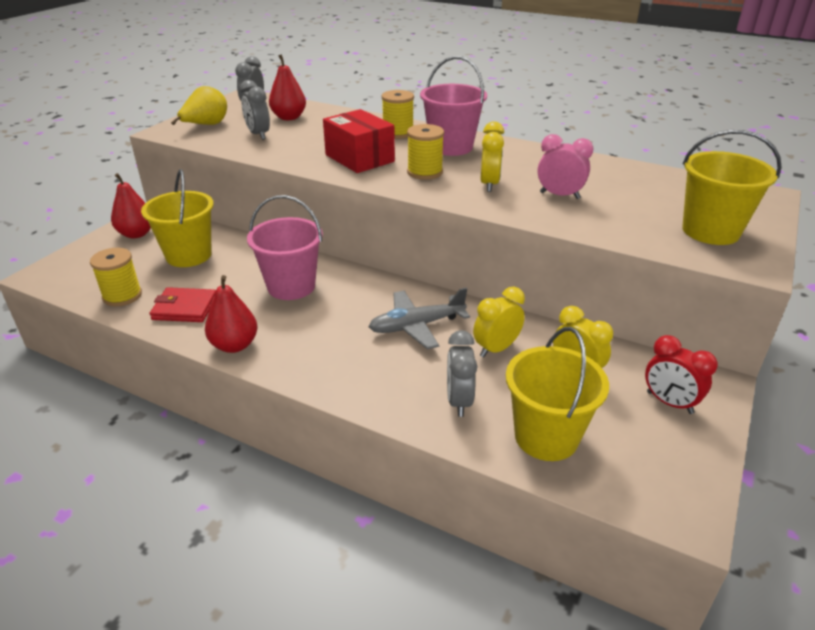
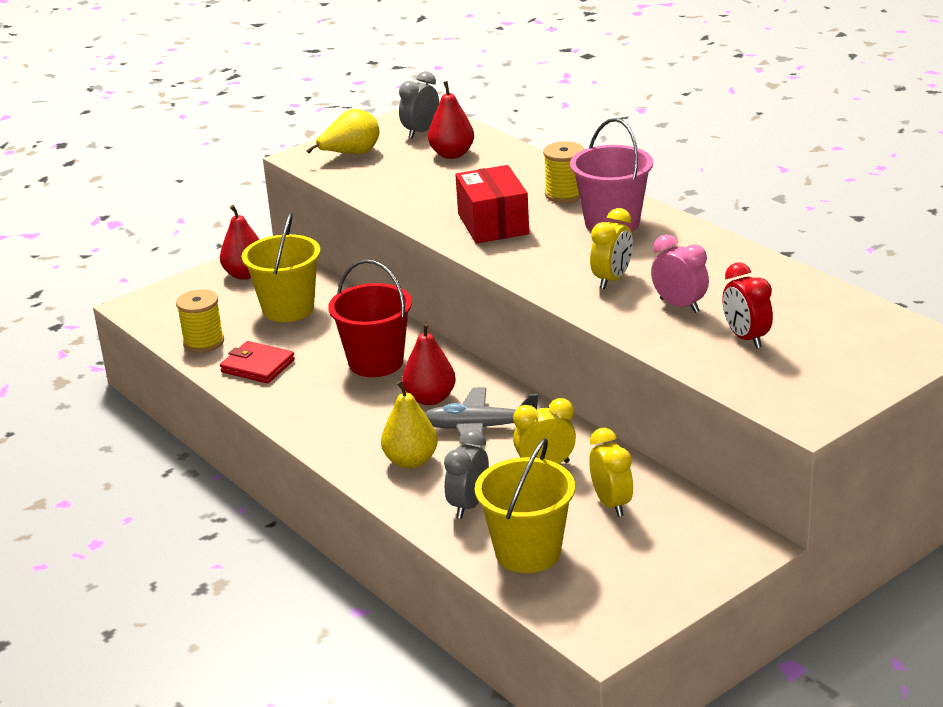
camera: 25 degrees right, 5 degrees down
(234, 345) = (287, 412): red pear -> red pear (430, 398)
(258, 135) = (401, 175): grey clock -> none
(291, 286) = (376, 362): pink bucket -> red bucket
(378, 369) = (411, 461): none -> yellow pear
(425, 172) = (552, 253): yellow spool -> none
(669, 402) = (682, 551): red clock -> red clock (746, 338)
(710, 231) = (807, 375): yellow bucket -> none

